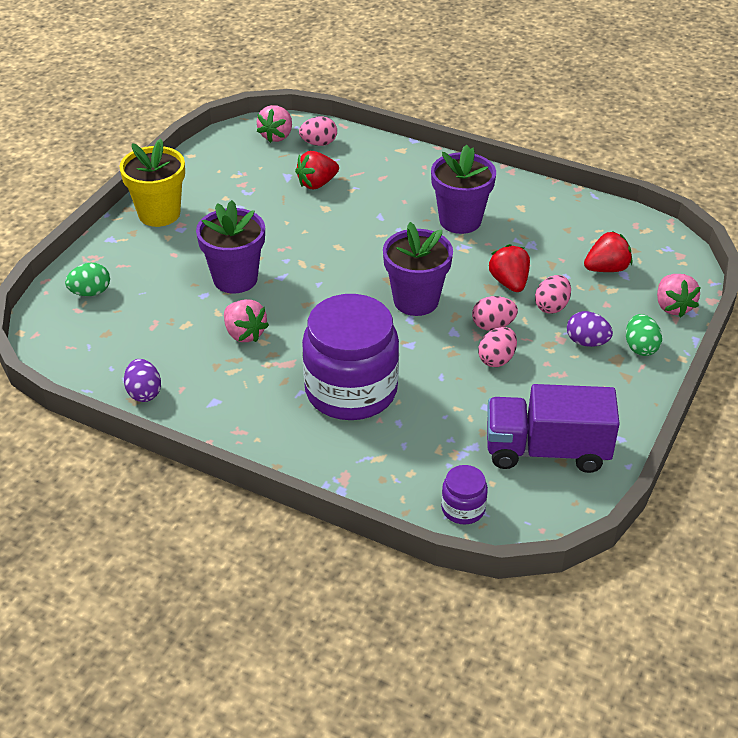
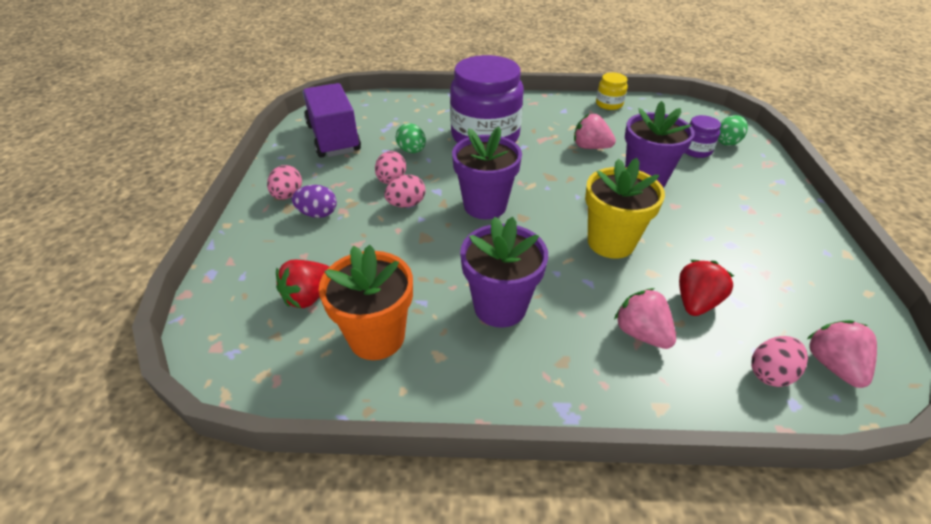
camera: 155 degrees right, 0 degrees up
(144, 393) = (609, 104): purple egg -> yellow jar
(159, 214) = (783, 214): yellow flower pot -> yellow flower pot (610, 242)
(463, 508) = (377, 103): purple jar -> purple jar (695, 150)
(509, 282) = (409, 248): red strawberry -> none
(546, 450) = (333, 138): purple truck -> purple truck turned 90 degrees counterclockwise
(551, 306) = (359, 236): pink egg -> pink egg (288, 195)
(560, 228) = (377, 337): none -> orange flower pot
(640, 347) = (267, 223): green egg -> green egg (412, 151)
(673, 307) = (231, 273): pink strawberry -> pink strawberry (641, 333)

